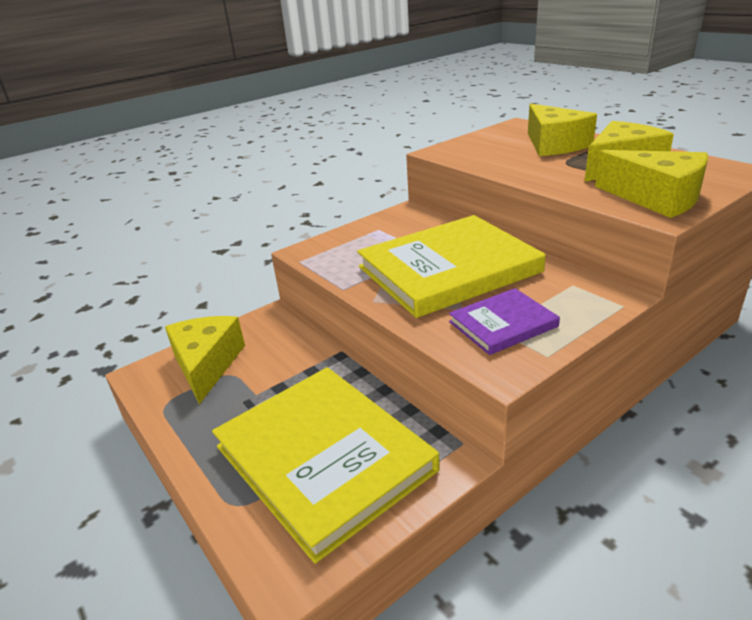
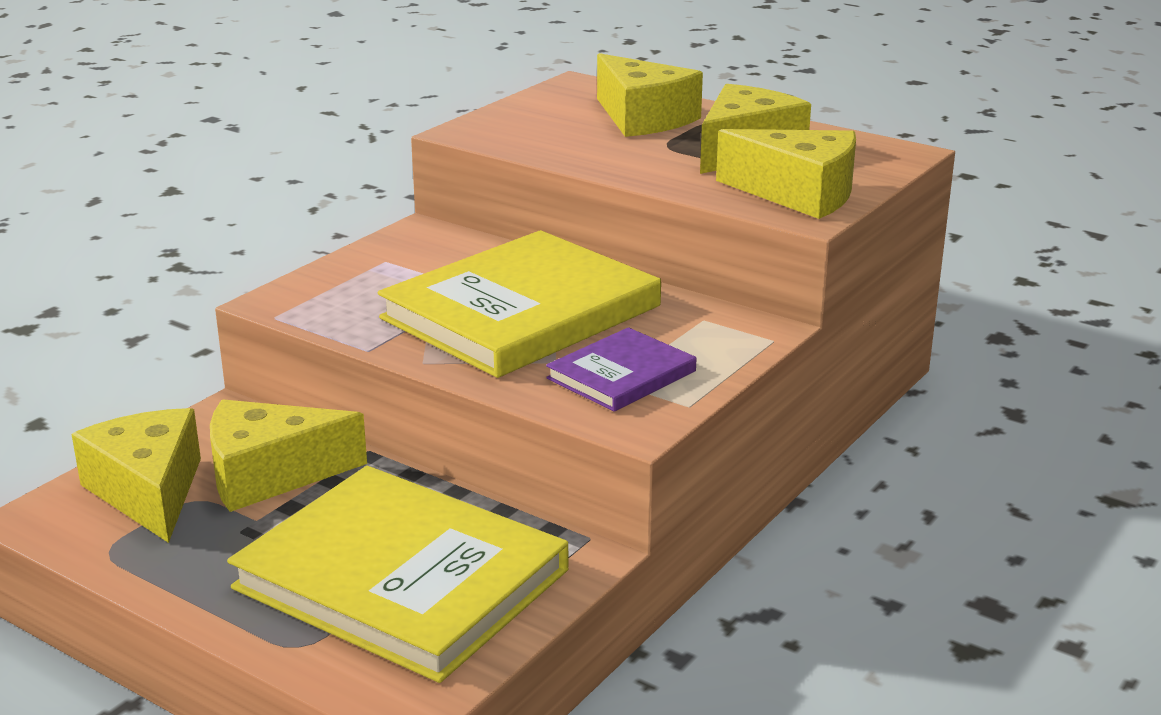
camera: 20 degrees left, 5 degrees down
(277, 362) = (270, 475): none -> yellow cheese

